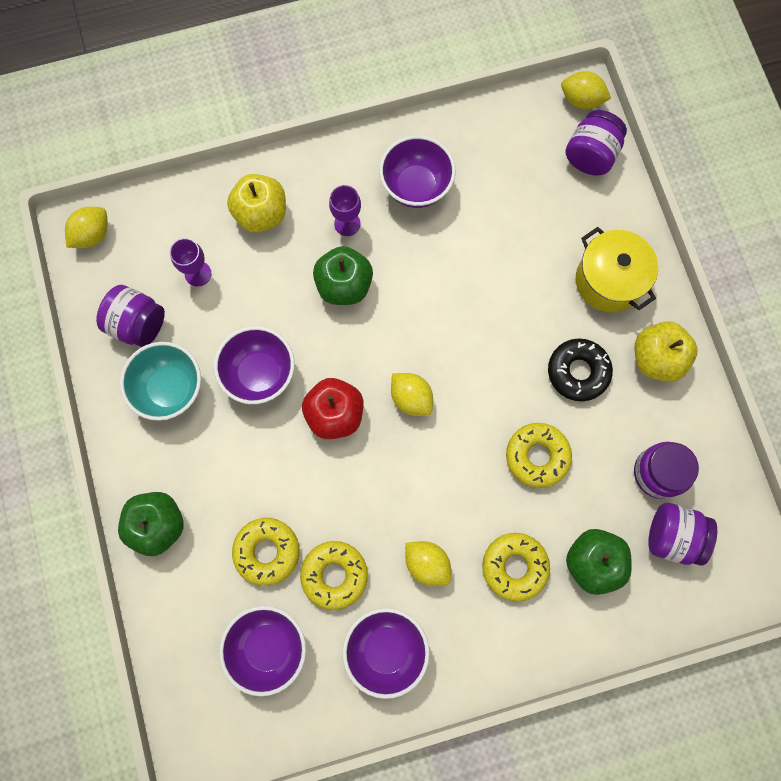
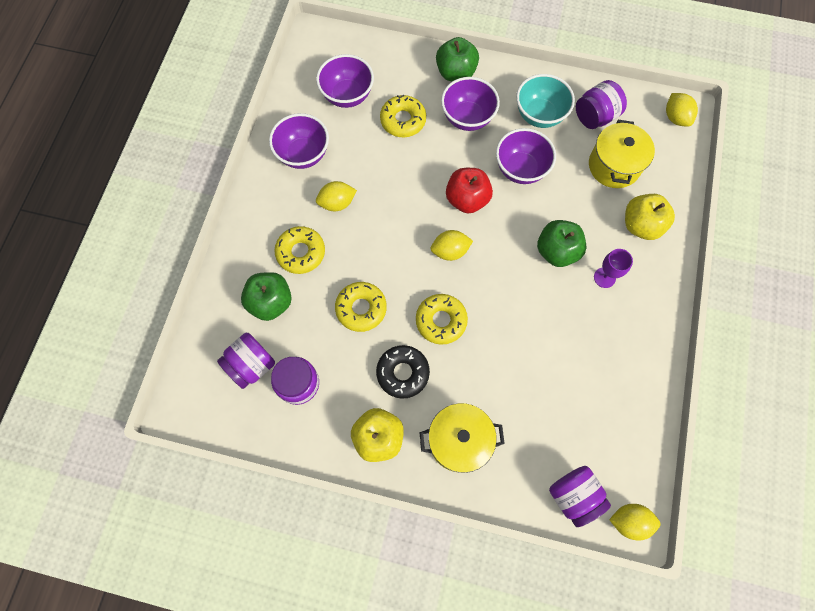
camera: 120 degrees right, 5 degrees down
(198, 273) = (614, 166): purple goblet -> yellow pot
(334, 575) = (365, 149): yellow donut -> yellow donut (441, 321)
(416, 187) = (611, 341): purple bowl -> purple bowl (467, 118)
(581, 100) = (629, 521): yellow lemon -> yellow lemon turned 45 degrees clockwise

